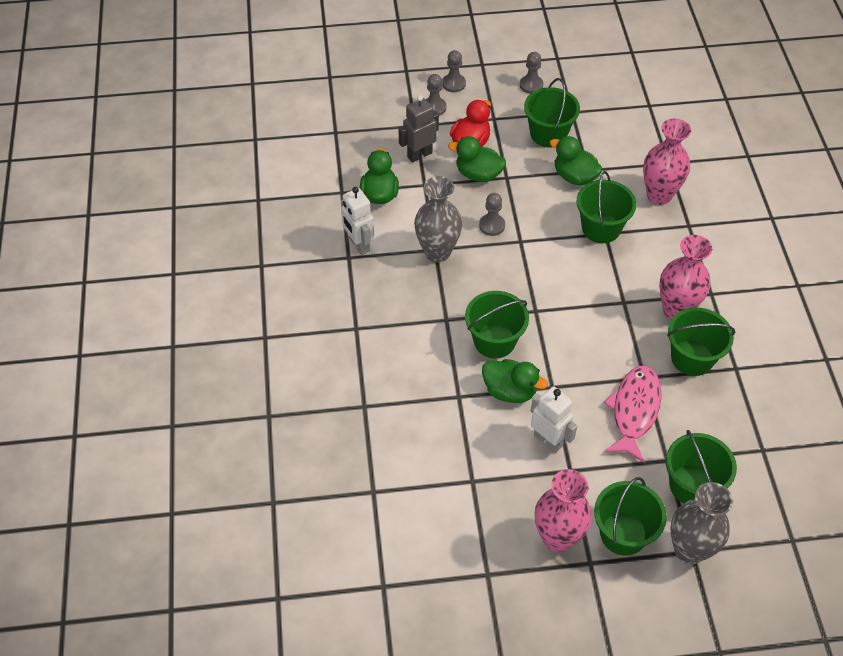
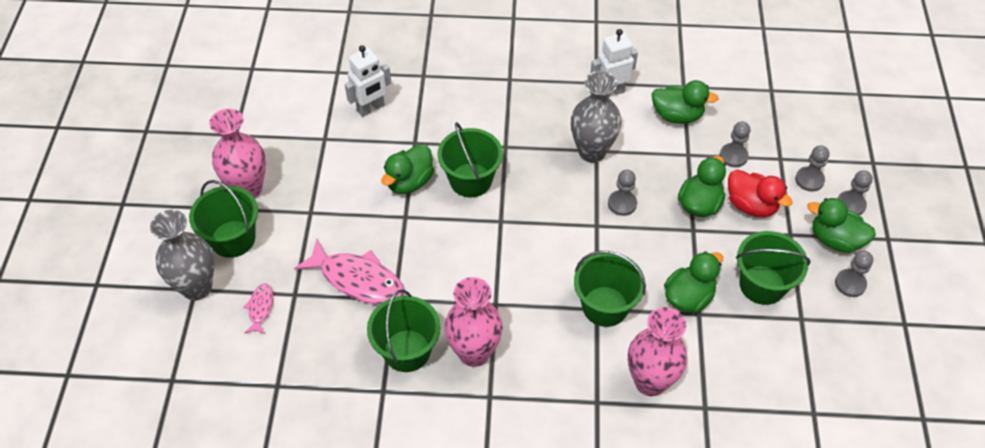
camera: 100 degrees right, 0 degrees up
(419, 155) = (733, 156): grey robot -> grey pawn
(491, 93) = (835, 240): none -> green duck
(548, 440) = (347, 201): white robot -> white robot (371, 108)
(692, 485) = (260, 308): green bucket -> pink fish

